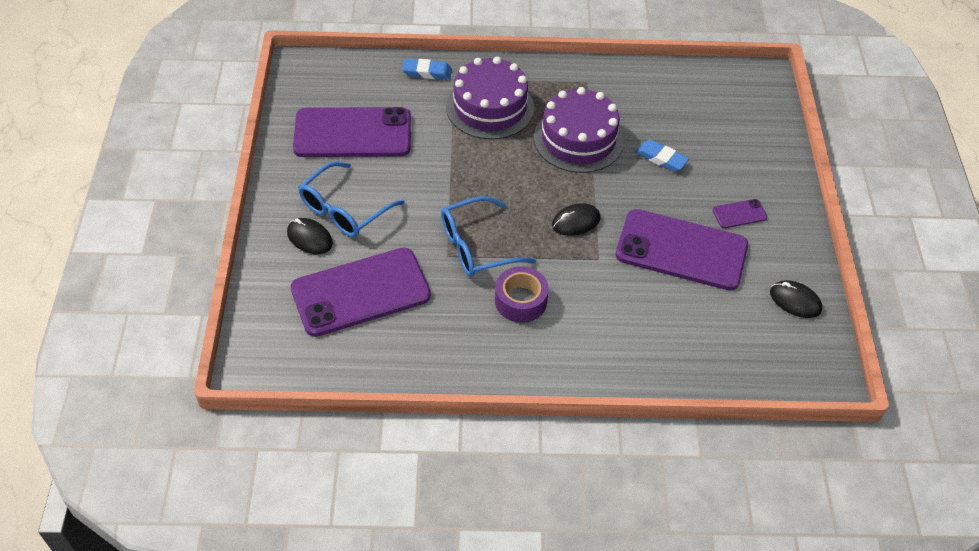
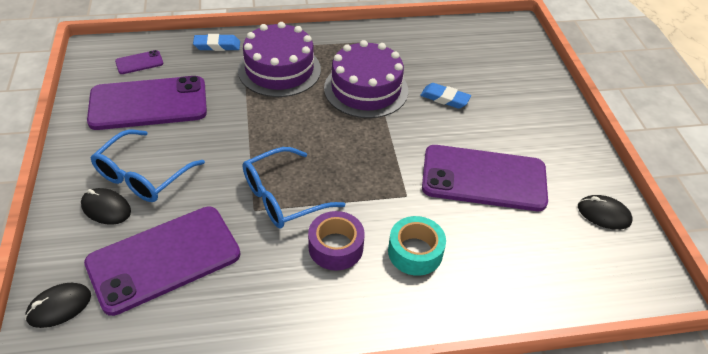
camera: 10 degrees left, 5 degrees down
(576, 222) = (377, 163): black mouse -> black mouse (59, 307)
(596, 315) = (415, 252): none -> turquoise tape
(739, 214) = (528, 139): purple phone -> purple phone (139, 62)

